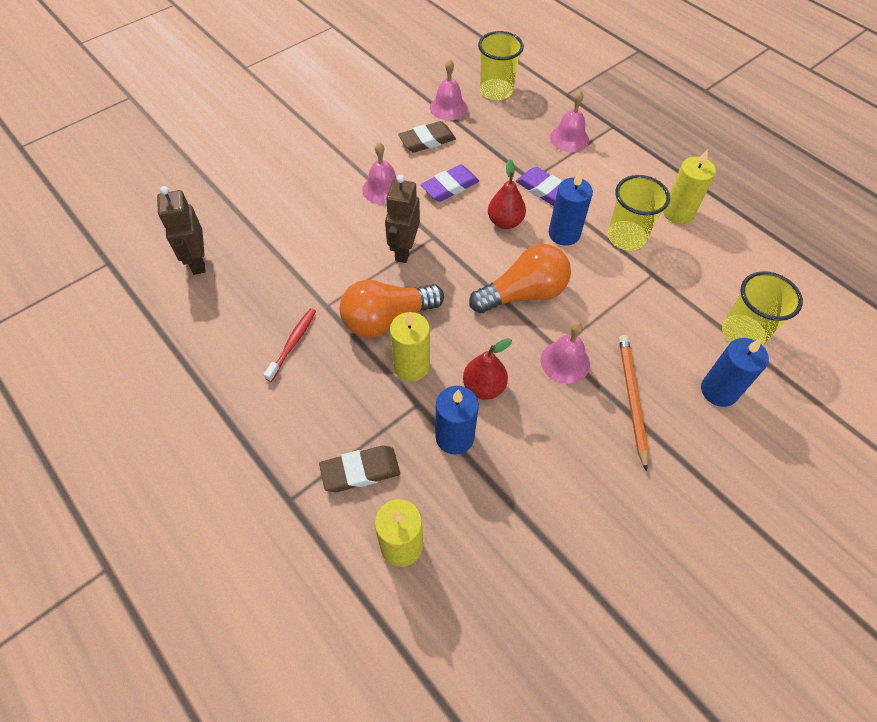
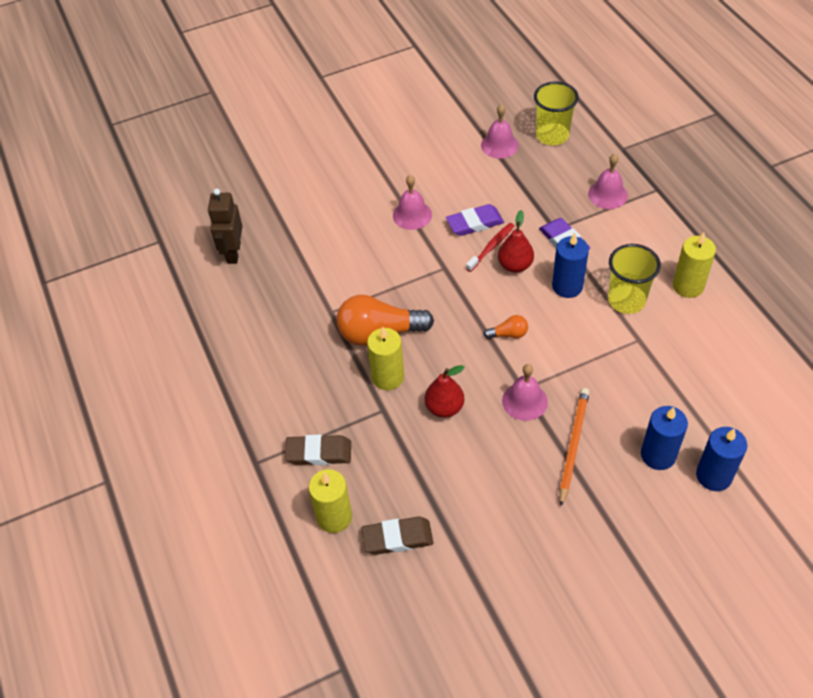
camera: 20 degrees right, 5 degrees down
(293, 343) = (293, 338): red toothbrush -> red toothbrush (491, 247)
(404, 250) = (413, 275): brown robot -> none
(427, 140) = (468, 175): brown eraser -> brown eraser (397, 538)
(454, 437) = (405, 443): blue candle -> blue candle (713, 476)
(523, 294) = (508, 334): orange light bulb -> orange light bulb, size x0.46
(742, 334) = (703, 410): yellow cup -> none

